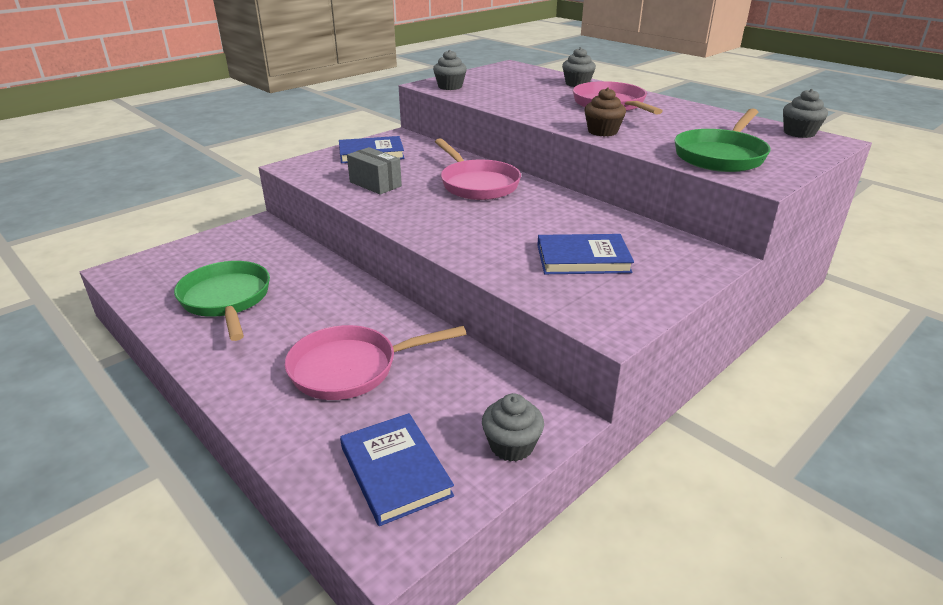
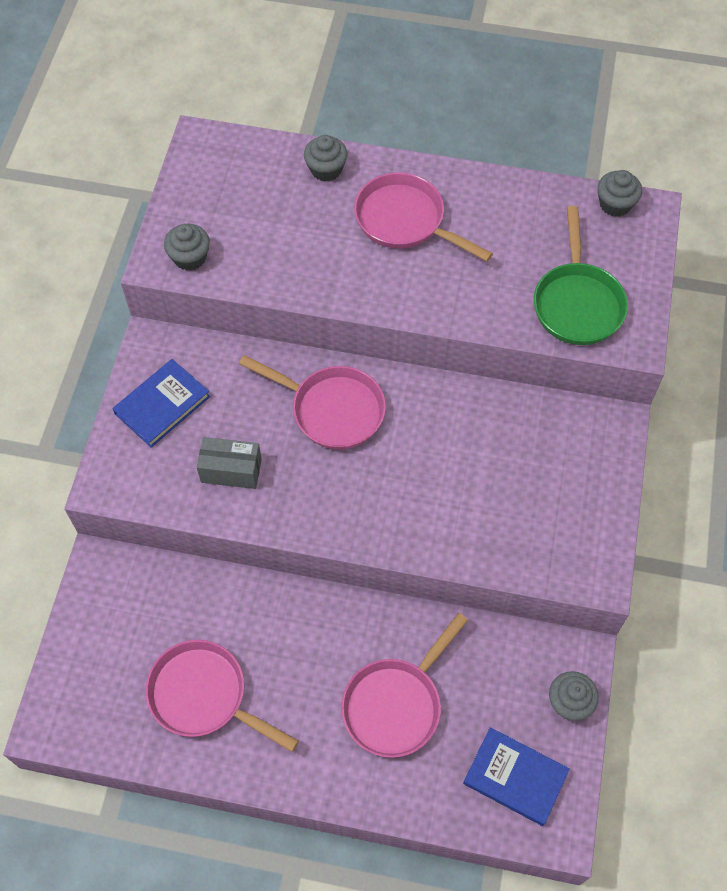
camera: 35 degrees left, 30 degrees up
(226, 300) = (204, 696): green pan -> pink pan
(583, 258) = (519, 491): blue book -> none
(602, 131) = (443, 302): brown cupcake -> none

